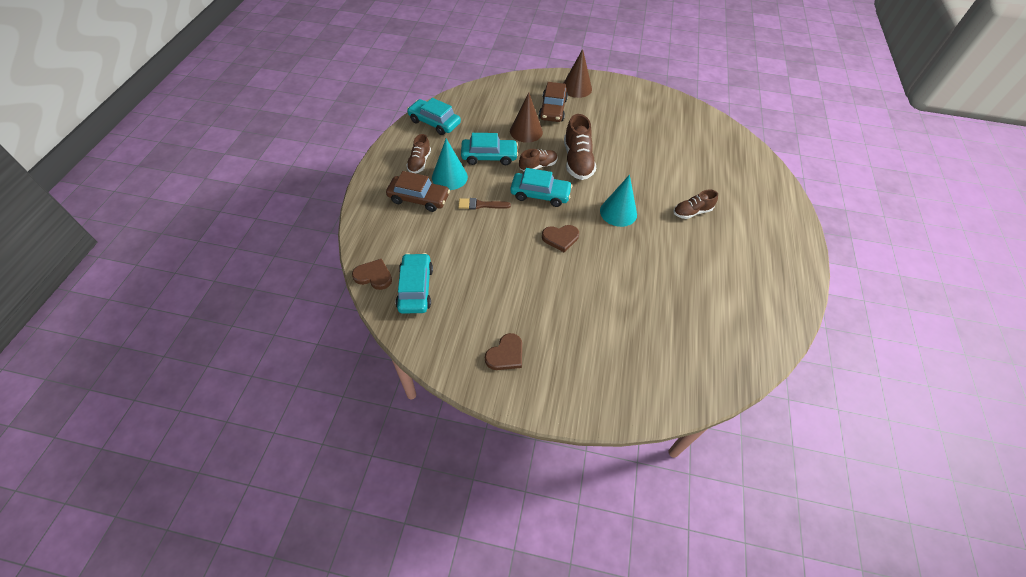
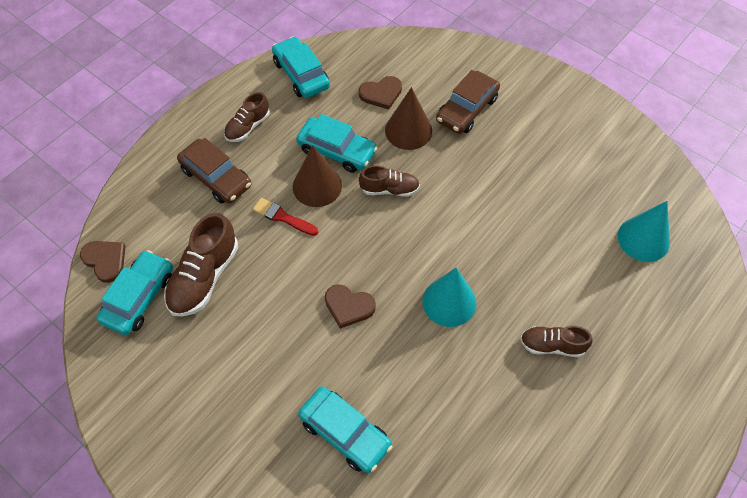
camera: 30 degrees right, 5 degrees up
(449, 177) = (270, 162): turquoise cone -> turquoise cone (643, 239)
(481, 205) = (282, 217): brown brush -> red brush
(505, 354) = (183, 431): brown heart -> brown heart (381, 94)
(540, 194) = (365, 232): turquoise car -> turquoise car (345, 433)
(576, 88) = (523, 87): brown cone -> brown cone (317, 186)
(577, 161) = (446, 202): brown shoe -> brown shoe (204, 277)

